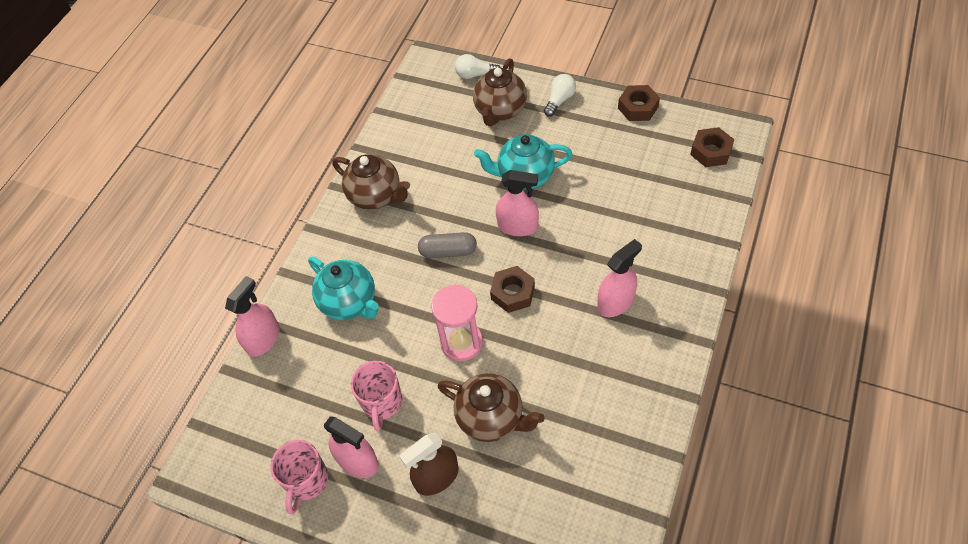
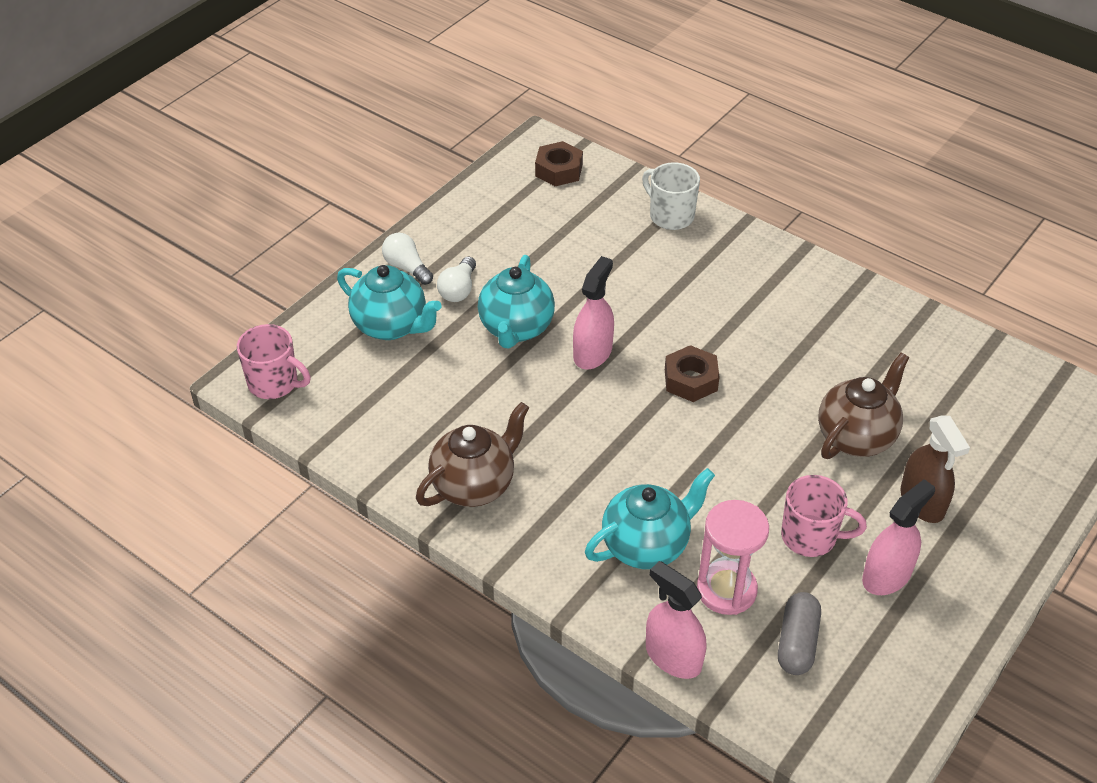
camera: 80 degrees left, 10 degrees down
(307, 481) = (904, 635): pink mug -> pink mug (274, 383)
(448, 251) = (604, 427): grey capsule -> grey capsule (797, 643)
(461, 342) = (746, 442): pink hourglass -> pink hourglass (726, 590)
(475, 75) = (308, 336): white light bulb -> white light bulb (458, 289)
(500, 111) = (391, 326): brown teapot -> turquoise teapot
(615, 302) = (735, 298): pink spray bottle -> none
(638, 107) = (460, 206): brown nut -> none
(694, 236) = (670, 216): none -> white mug

